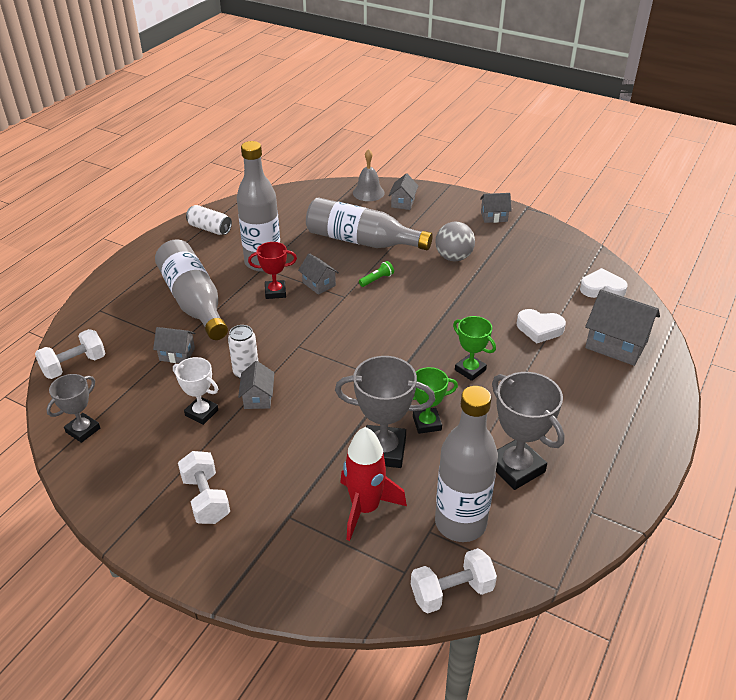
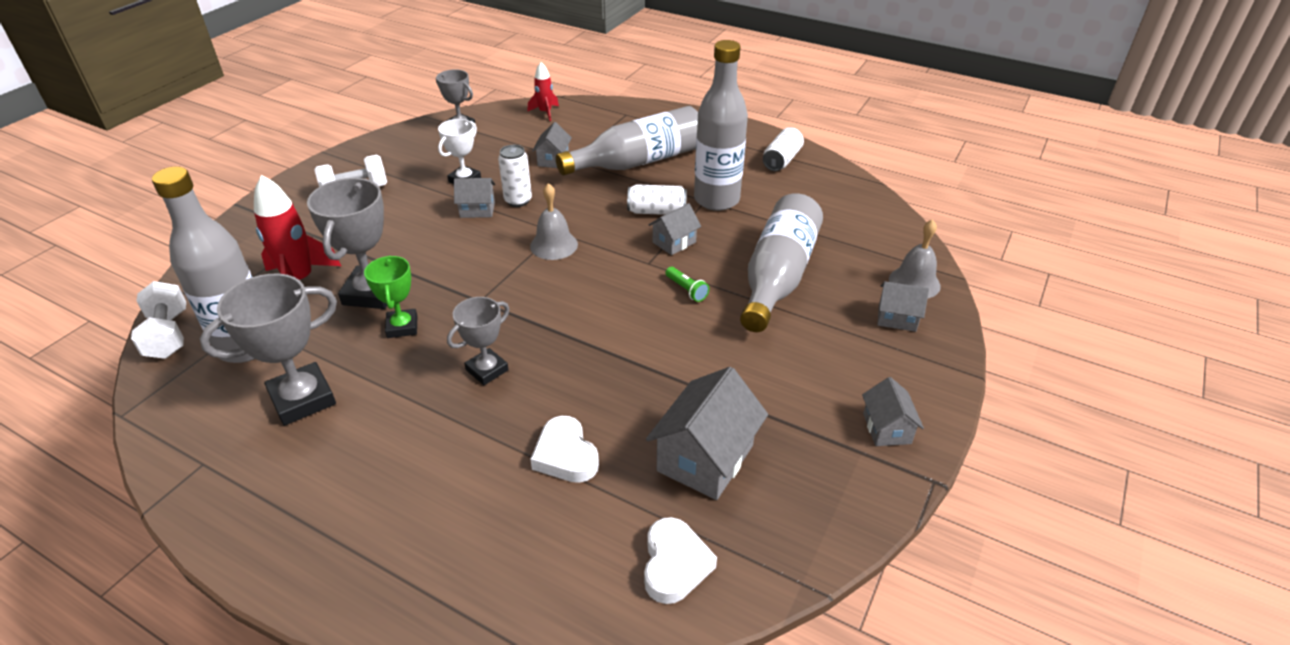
camera: 90 degrees right, 0 degrees up
(74, 365) = (545, 112): white dumbbell -> red rocket
(275, 292) = (657, 211): red trophy -> white can
(318, 346) = (554, 245): none -> grey bell
(453, 257) = (750, 368): grey ball -> none
(470, 370) = (487, 370): green trophy -> grey trophy
(539, 329) = (565, 455): white heart -> white heart turned 45 degrees counterclockwise
(616, 344) = (514, 556): grey house -> grey house (705, 458)

